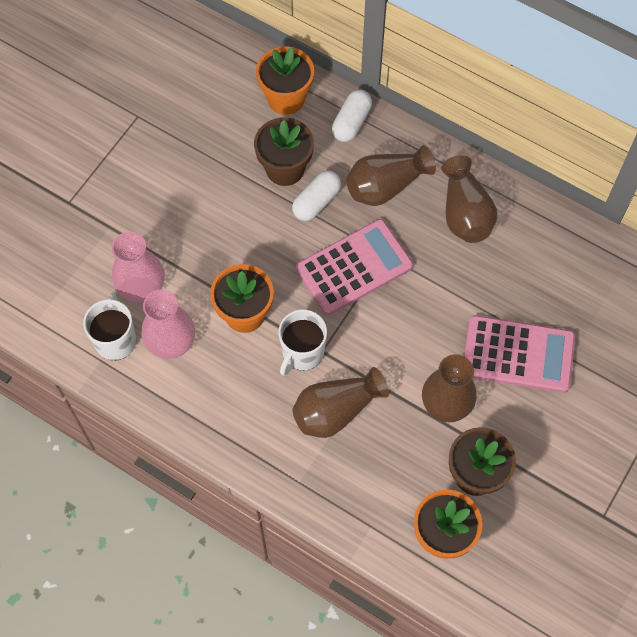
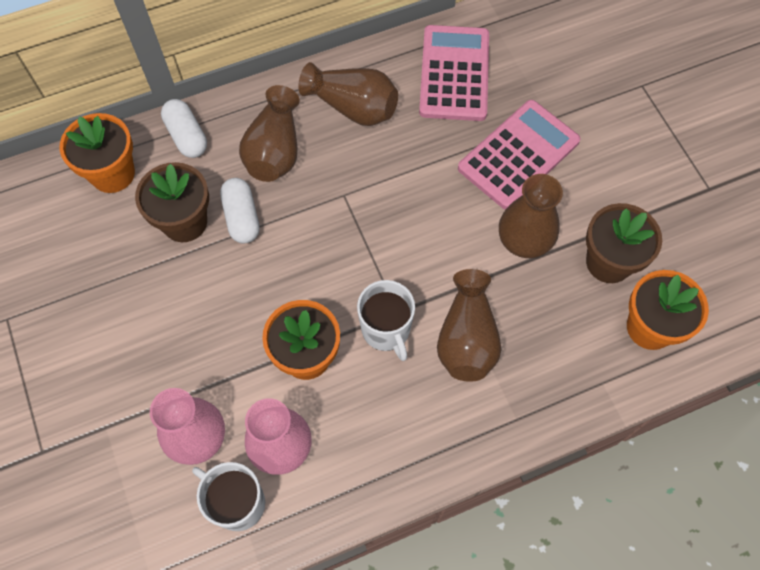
camera: 55 degrees left, 0 degrees up
(354, 267) = (334, 229): pink calculator -> pink calculator (454, 74)

